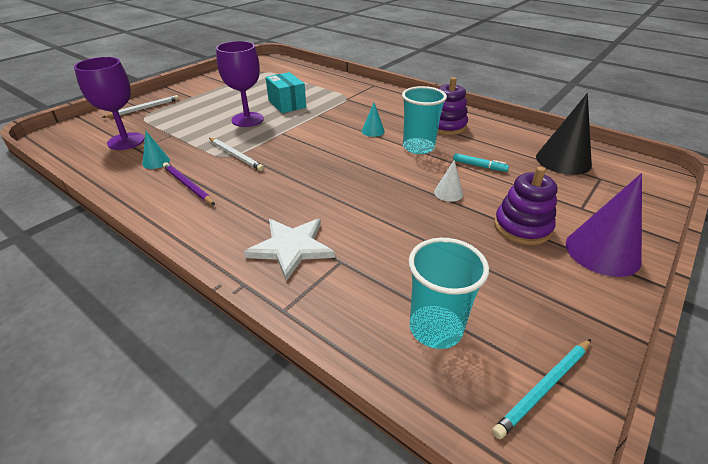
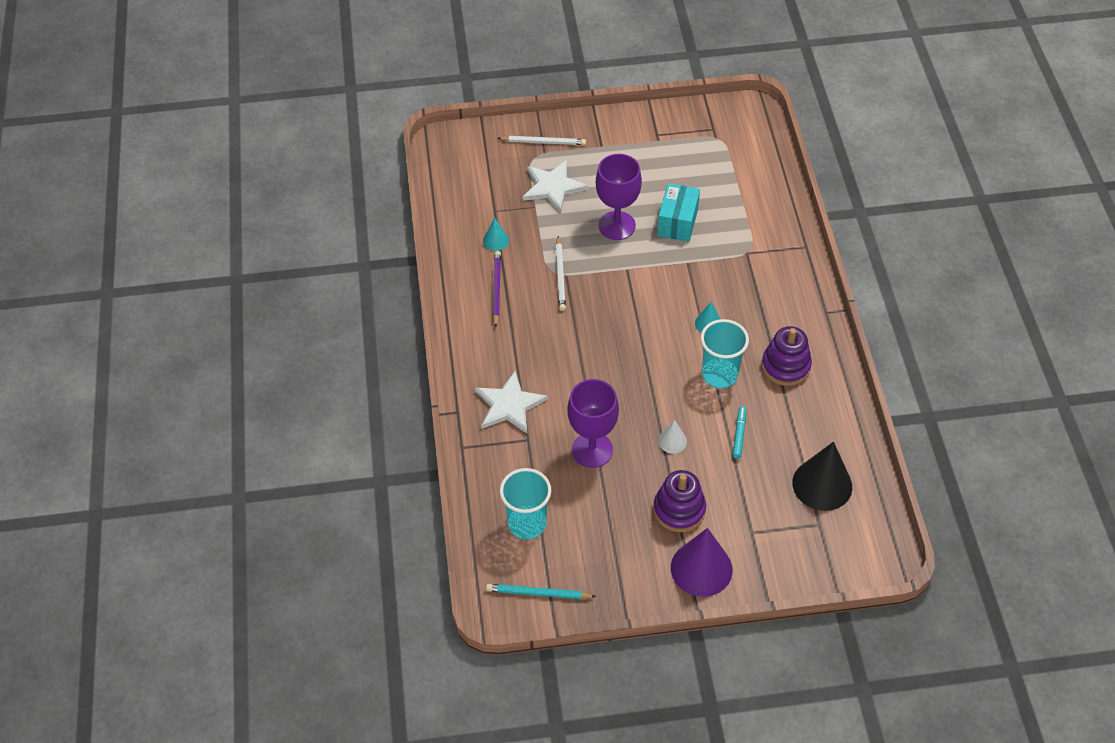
camera: 45 degrees right, 15 degrees up
(126, 141) = (493, 192): purple goblet -> purple goblet (592, 450)
(175, 122) = (553, 187): none -> white star
(479, 166) = (739, 434): turquoise marker -> turquoise marker turned 150 degrees counterclockwise

